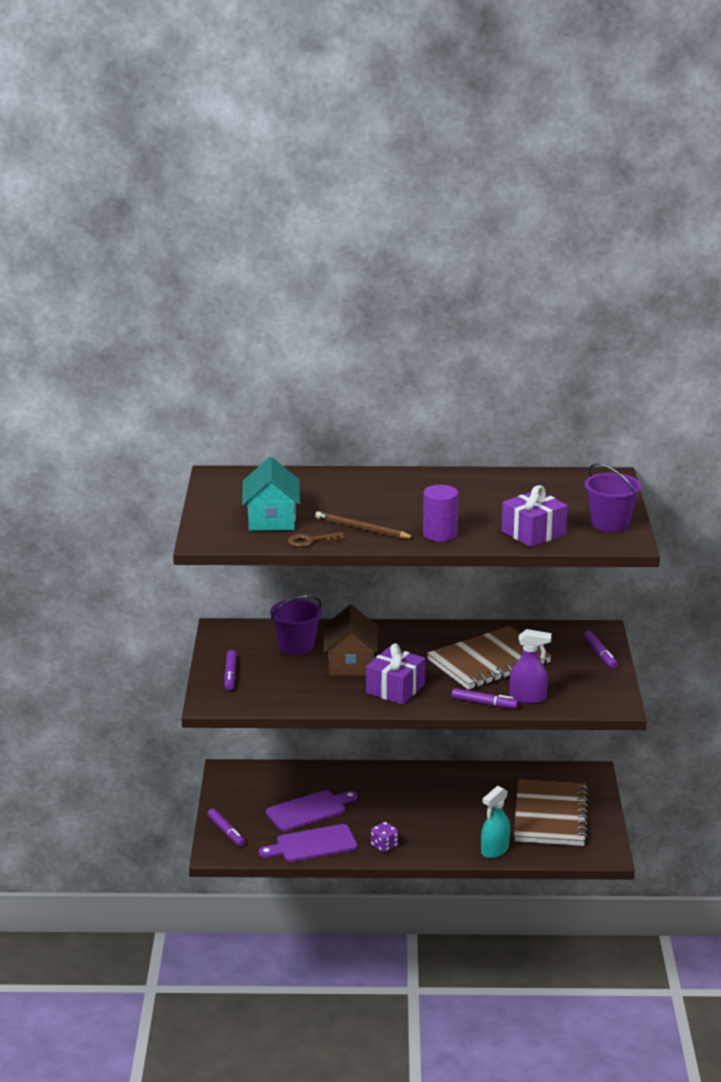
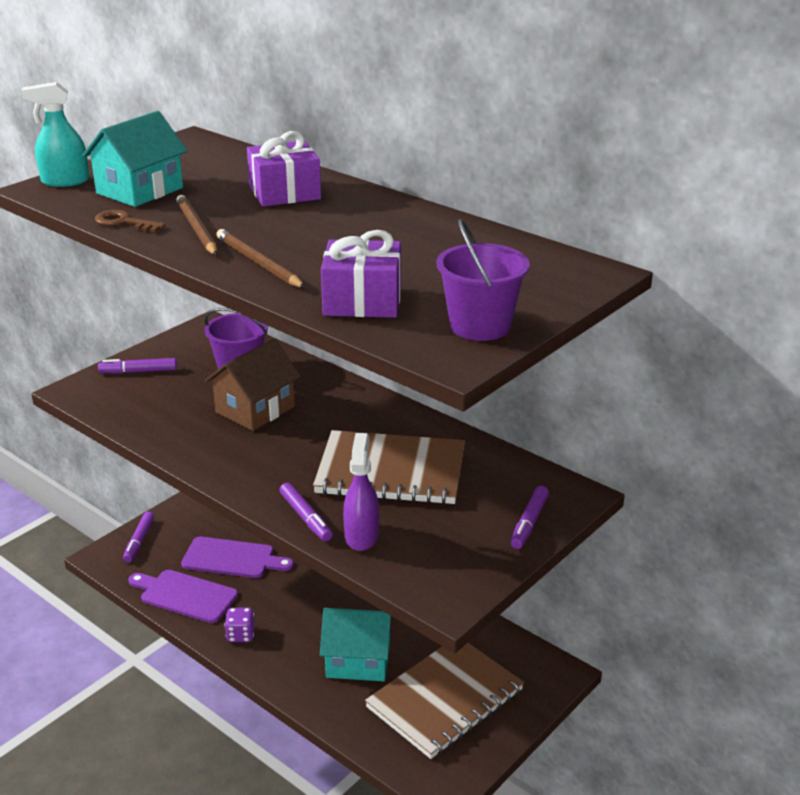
camera: 40 degrees right, 5 degrees up
(230, 675) = (138, 371): purple marker -> purple marker turned 45 degrees clockwise
(395, 689) = (249, 456): purple gift -> purple gift (285, 193)
(440, 534) = (258, 263): purple cylinder -> brown pencil
(474, 823) = (358, 660): none -> turquoise house
(494, 850) = (334, 705): turquoise spray bottle -> turquoise spray bottle (65, 181)
(528, 698) = (361, 536): purple spray bottle -> purple spray bottle turned 135 degrees counterclockwise

